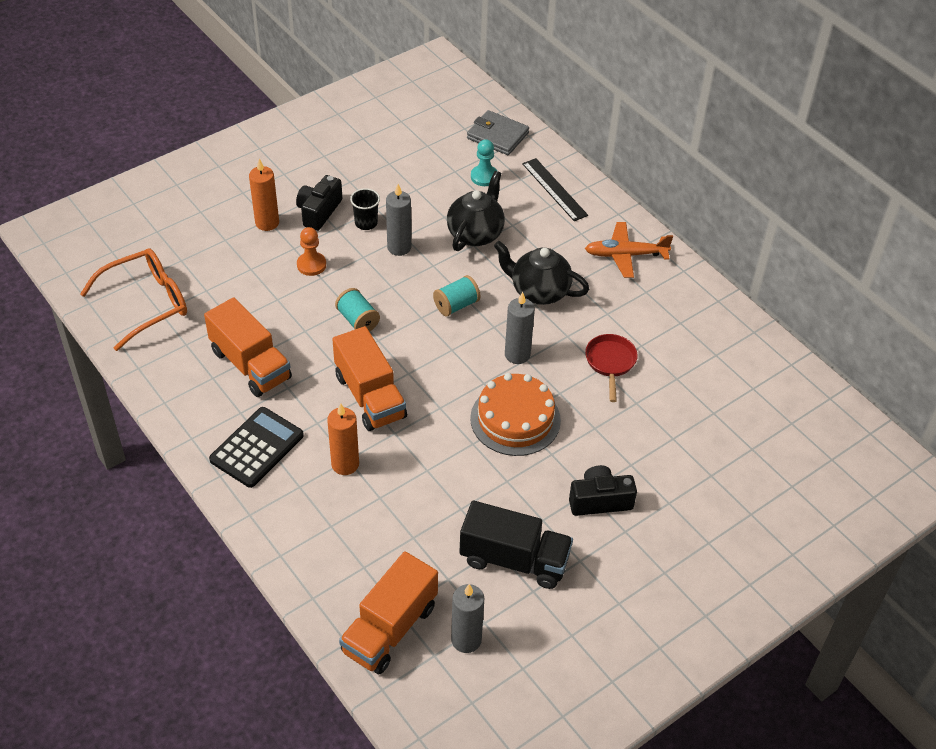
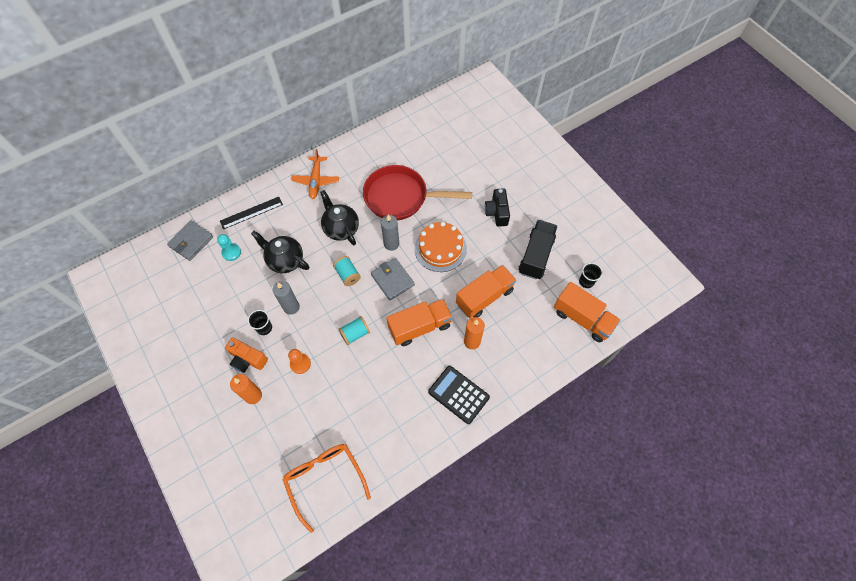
camera: 85 degrees left, 15 degrees up
(250, 365) = (389, 401): orange truck -> orange truck (484, 297)
(319, 212) = (247, 359): black camera -> orange camera
(451, 359) = (392, 280): none -> grey wallet
(466, 640) = (586, 281): grey candle -> black cup
(539, 291) = (341, 228): black teapot -> black teapot turned 120 degrees clockwise
(610, 363) = (401, 197): red pan -> red pan, size x2.09

